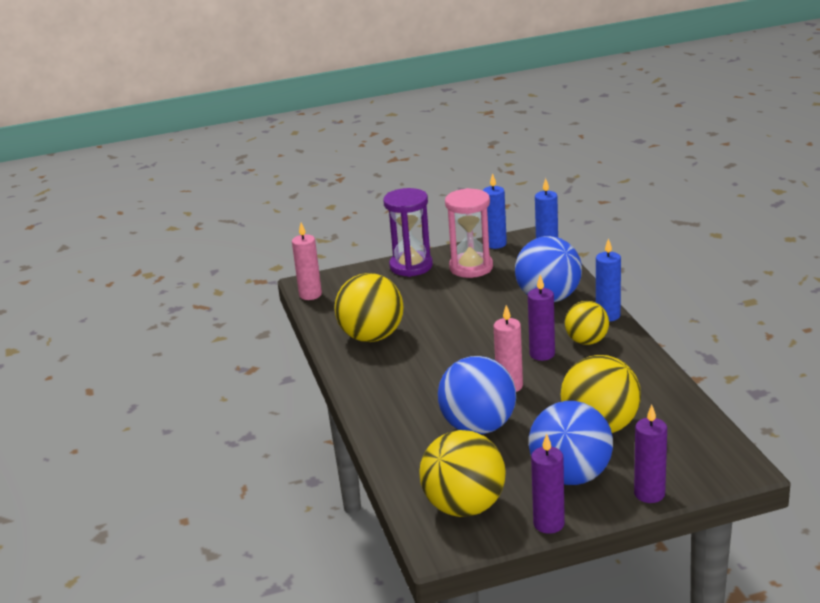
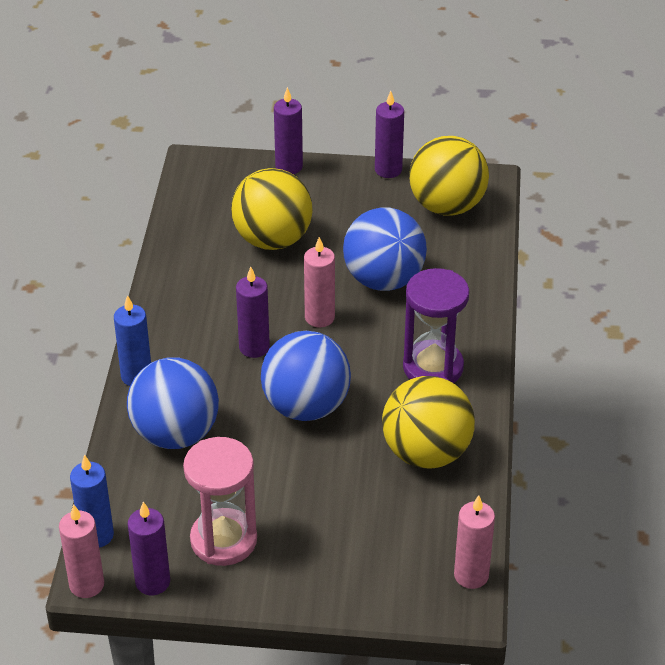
camera: 160 degrees left, 15 degrees up
(411, 266) = (301, 581): purple hourglass -> purple hourglass (433, 367)
(495, 244) = (152, 582): blue candle -> purple candle
(531, 234) = (86, 584): none -> pink candle
(571, 476) = (338, 202): blue ball -> blue ball (306, 406)
(586, 341) = (193, 347): yellow ball -> none

